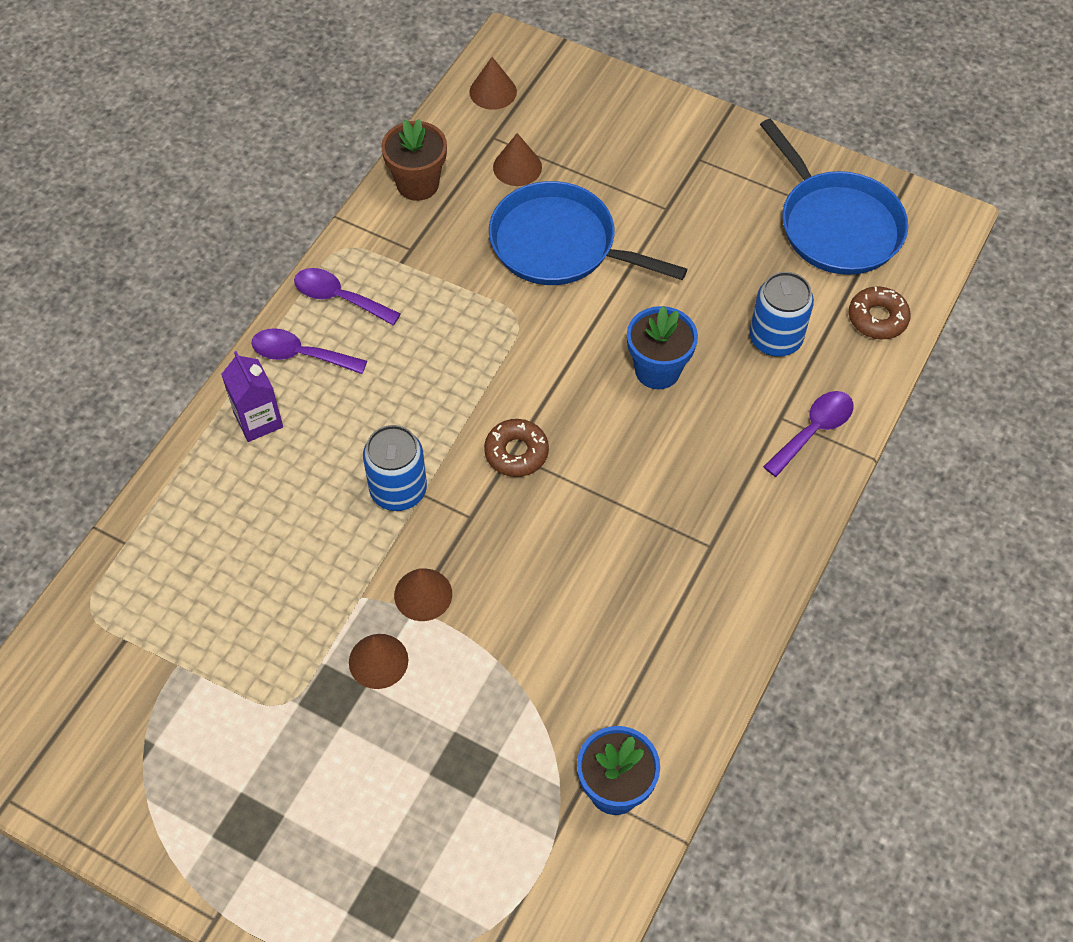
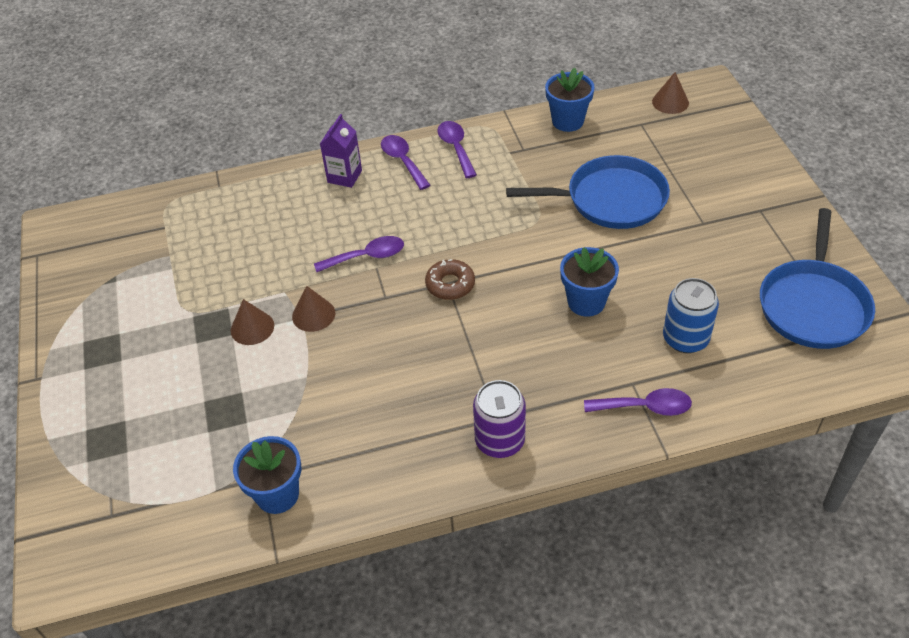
camera: 50 degrees right, 10 degrees down
(398, 490) = (367, 257): blue can -> purple spoon
(417, 184) = (567, 121): brown flower pot -> blue flower pot
(517, 167) = (636, 146): brown cone -> none
(559, 244) = (611, 199): blue pan -> blue pan turned 105 degrees clockwise
(738, 564) = (499, 441): none -> purple can
(877, 318) = (775, 377): brown donut -> none

